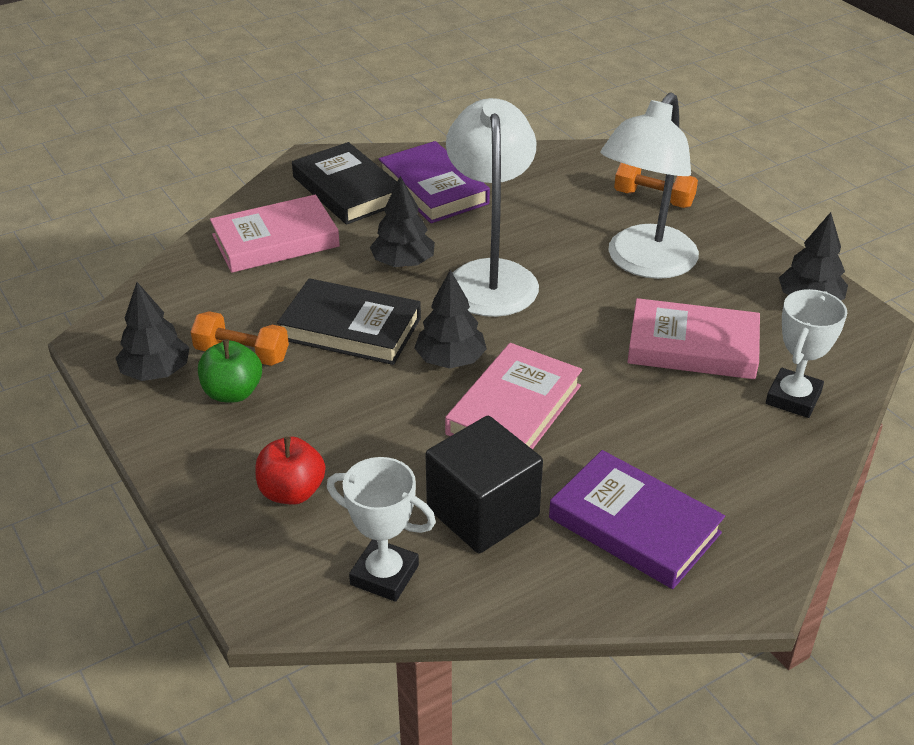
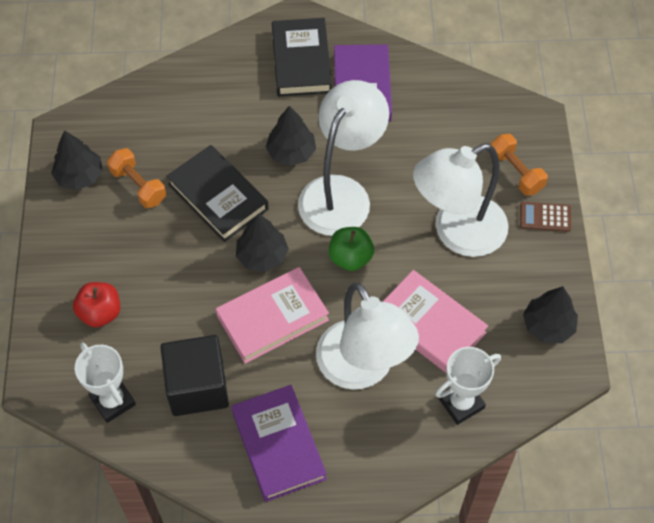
camera: 30 degrees right, 20 degrees up
(232, 393) = (114, 216): green apple -> green apple (350, 258)
(275, 241) = (221, 91): pink book -> none
(660, 413) = (362, 369): none -> white lamp
(717, 221) = (545, 217): none -> brown calculator

